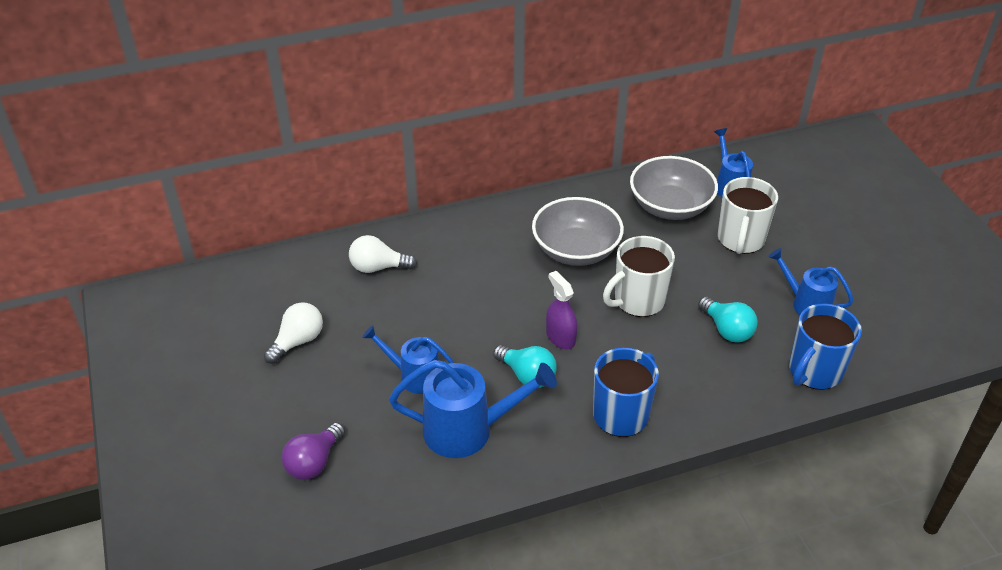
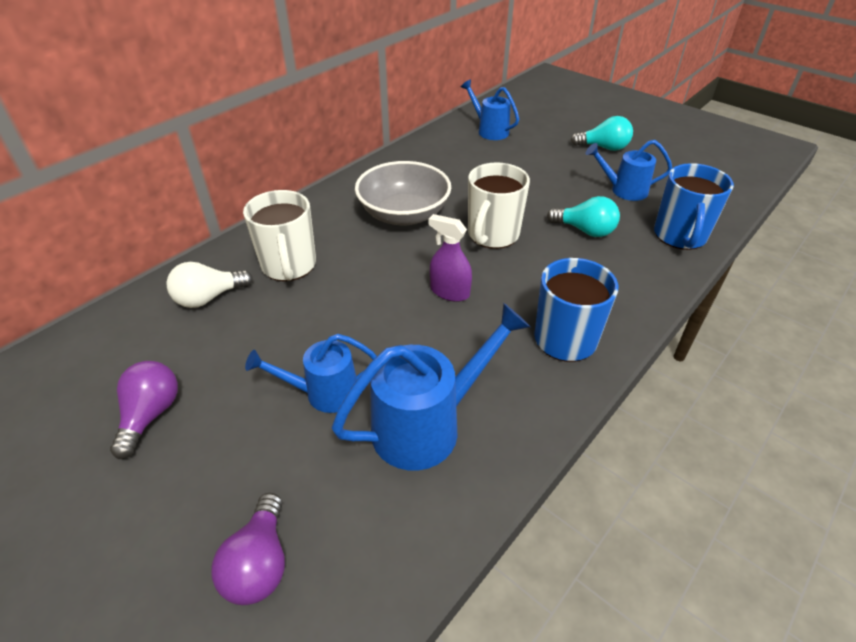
camera: 30 degrees left, 0 degrees up
(298, 341) = (150, 415): white light bulb -> purple light bulb
(527, 375) = (445, 340): turquoise light bulb -> turquoise light bulb (603, 148)
(670, 207) = (456, 158): grey bowl -> none
(740, 240) = (532, 163): white mug -> white mug (289, 266)

